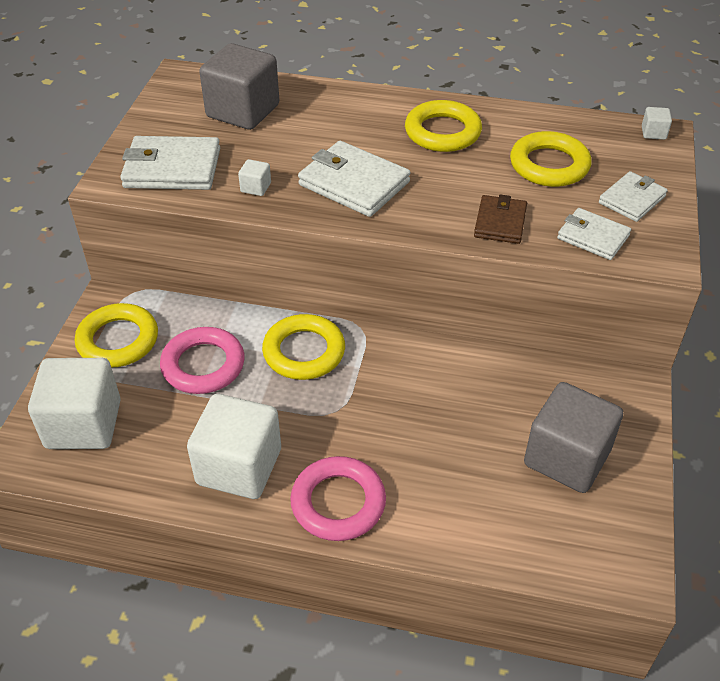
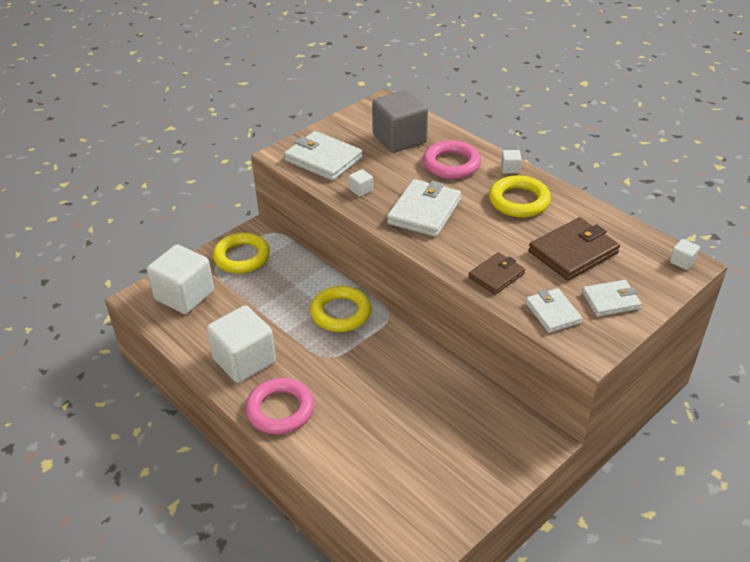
camera: 35 degrees right, 5 degrees down
(203, 365) = (275, 293): pink ring -> pink ring (451, 164)
(354, 183) = (424, 211): white wallet -> white wallet turned 45 degrees clockwise
(399, 100) = (510, 169): none -> white cube
(549, 165) = (573, 252): yellow ring -> brown wallet
(566, 457) = (447, 460): grey cube -> none

